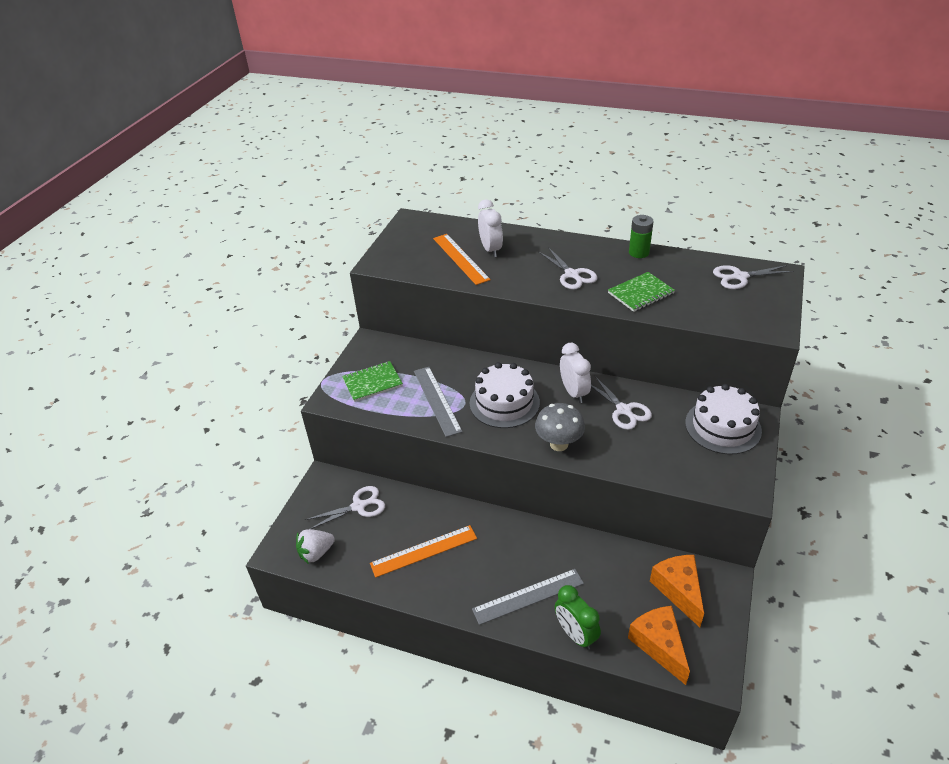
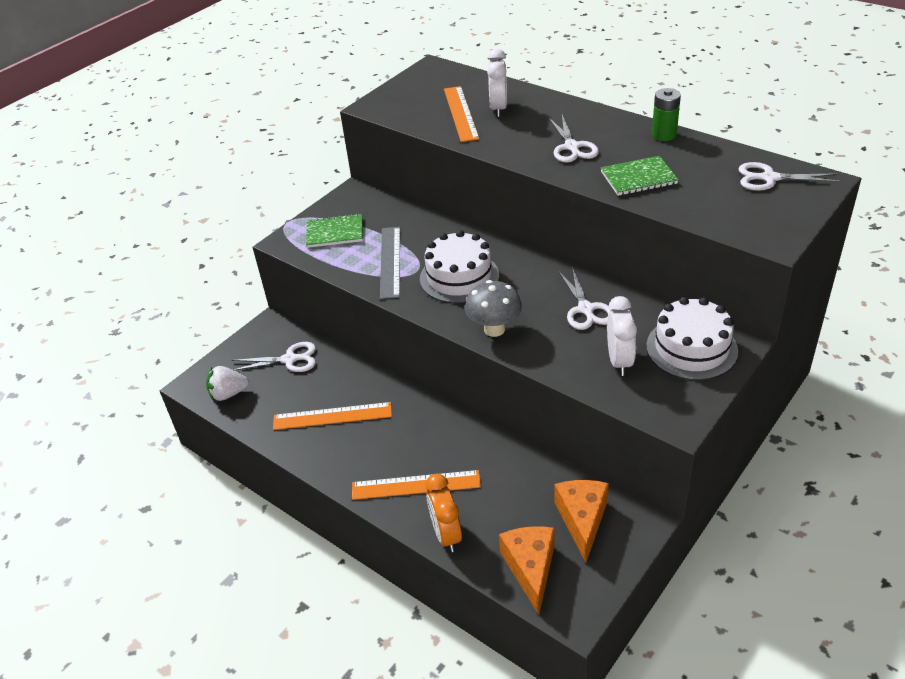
camera: 20 degrees right, 0 degrees up
(528, 596) = (416, 485): grey ruler -> orange ruler
(574, 392) = (540, 280): white clock -> white clock (619, 361)
(575, 634) = (446, 534): green clock -> orange clock

